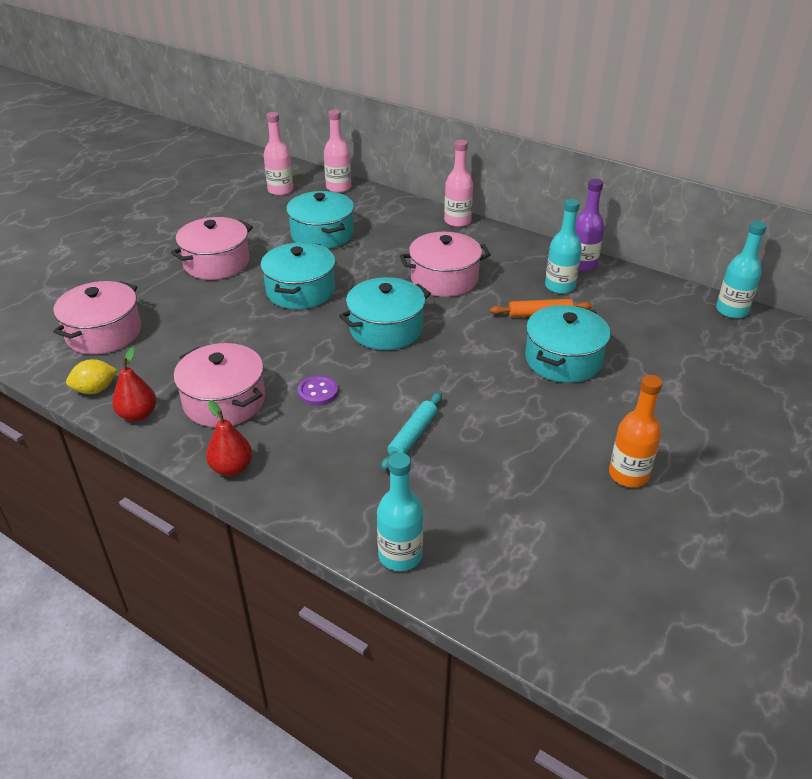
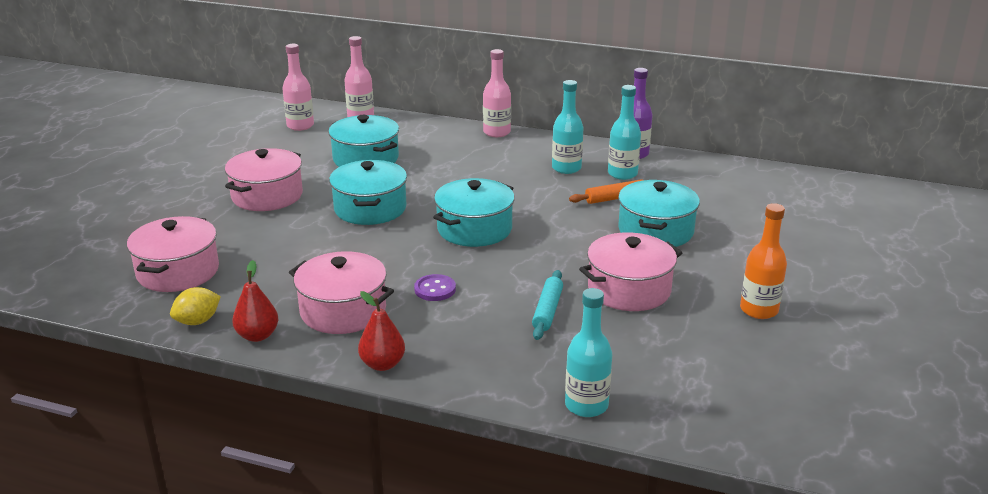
camera: 15 degrees left, 10 degrees down
(444, 279) = (509, 181): pink pot -> pink pot (629, 289)
(731, 310) = (784, 173): turquoise bottle -> turquoise bottle (566, 168)

